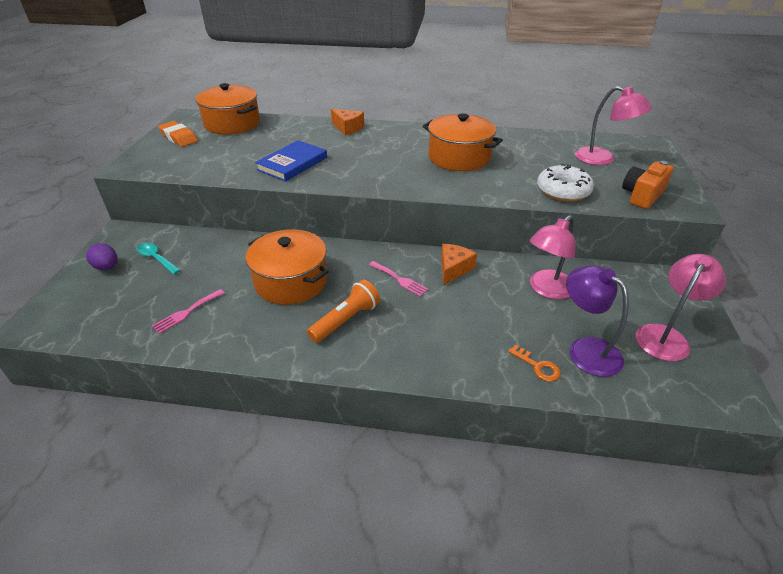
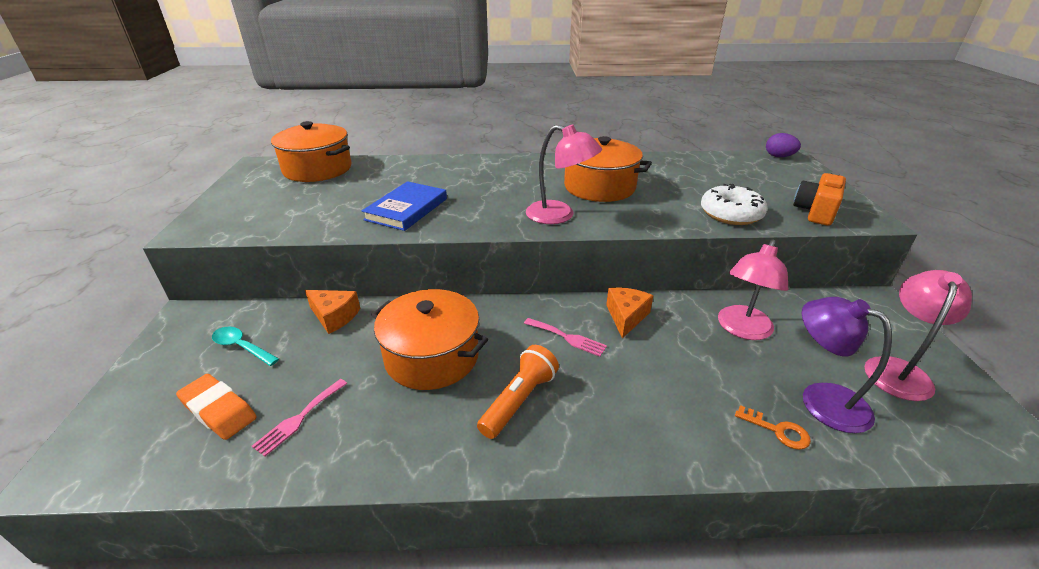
camera: 10 degrees left, 5 degrees down
(107, 267) = (172, 367): purple egg -> purple egg (779, 156)
(179, 137) = (253, 190): orange eraser -> orange eraser (219, 410)
(348, 128) = (459, 164): orange cheese -> orange cheese (334, 316)
(602, 159) = (752, 177): pink lamp -> pink lamp (559, 215)

